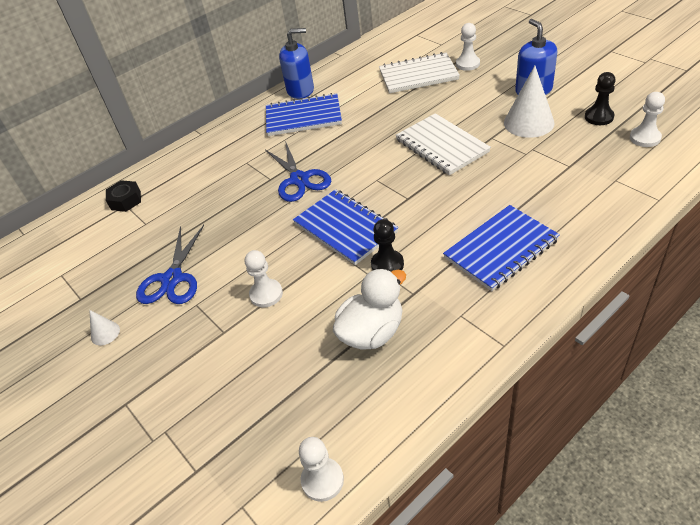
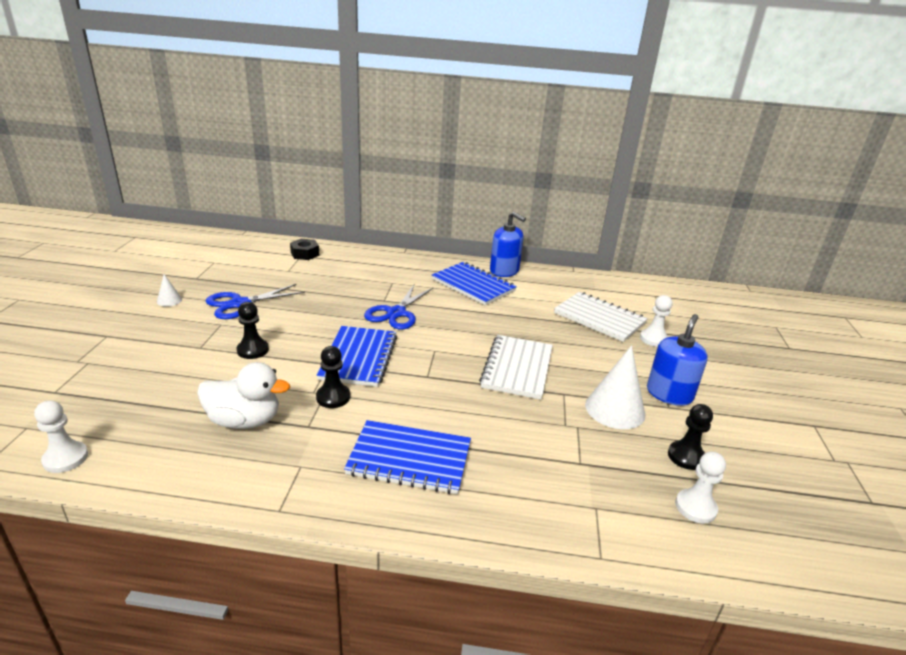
camera: 40 degrees right, 15 degrees down
(266, 294) = (253, 350): white pawn -> black pawn

